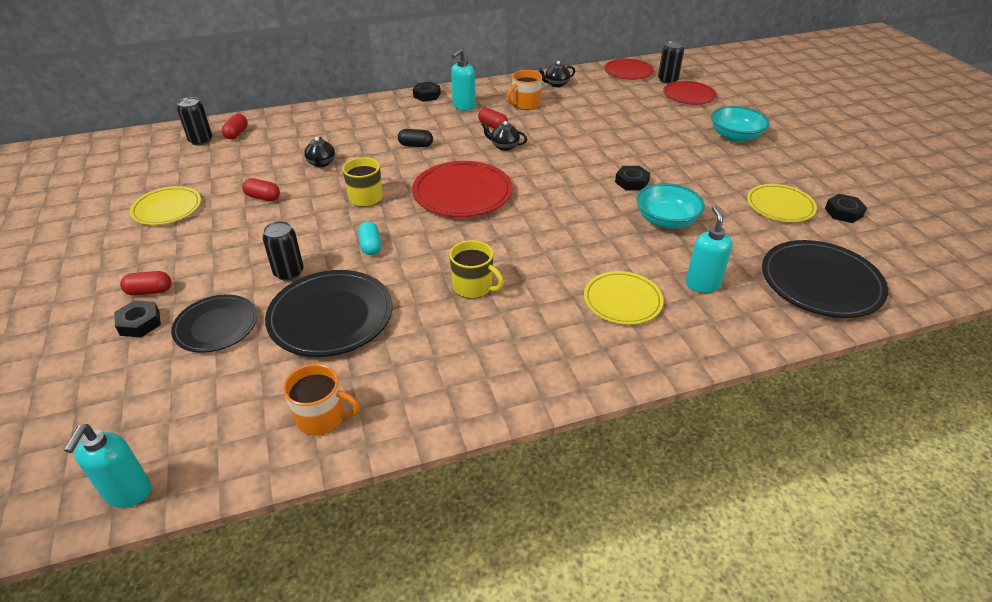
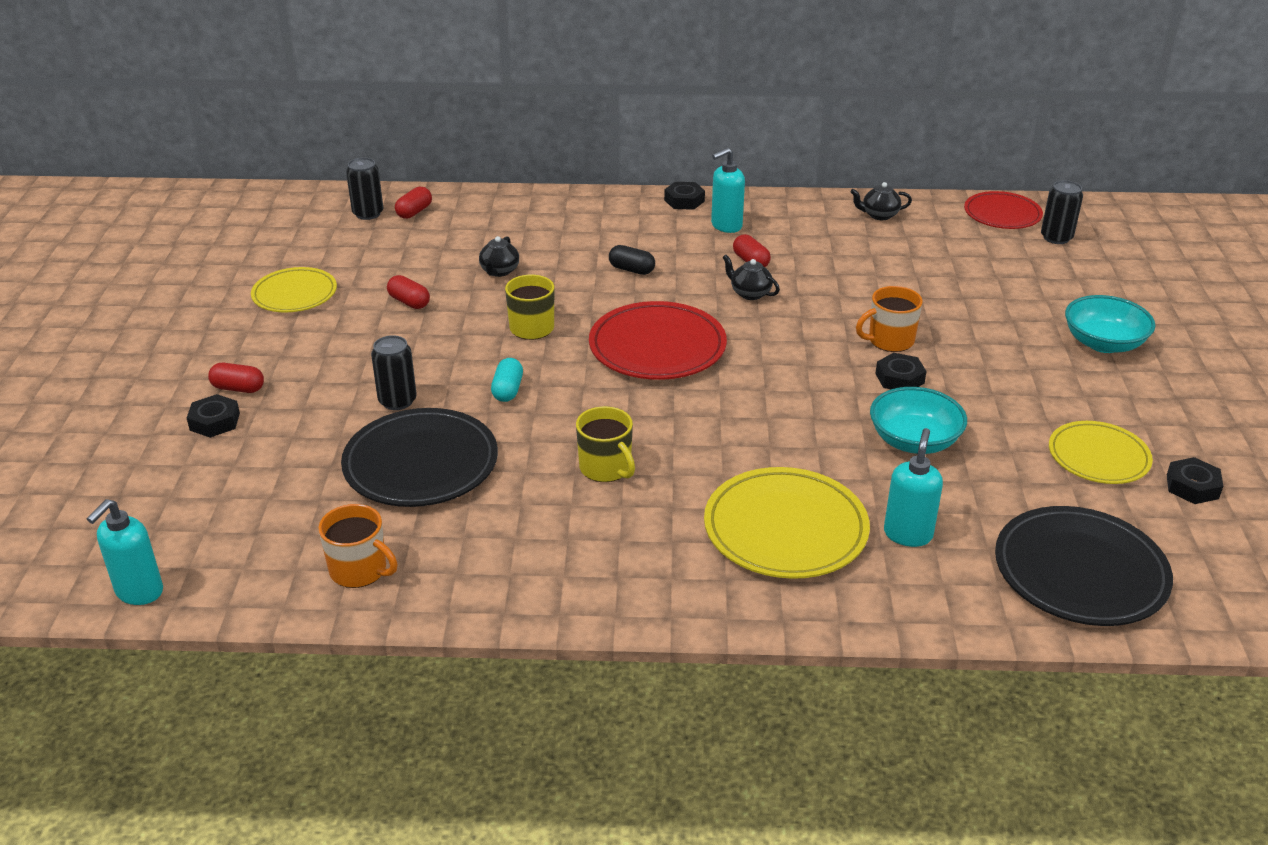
camera: 20 degrees right, 5 degrees down
(216, 326) = (292, 444): black plate -> none
(525, 104) = (815, 238): orange mug -> orange mug (889, 341)
(622, 301) = (785, 529): yellow plate -> yellow plate, size x1.54
(689, 96) = (1073, 268): red plate -> none

